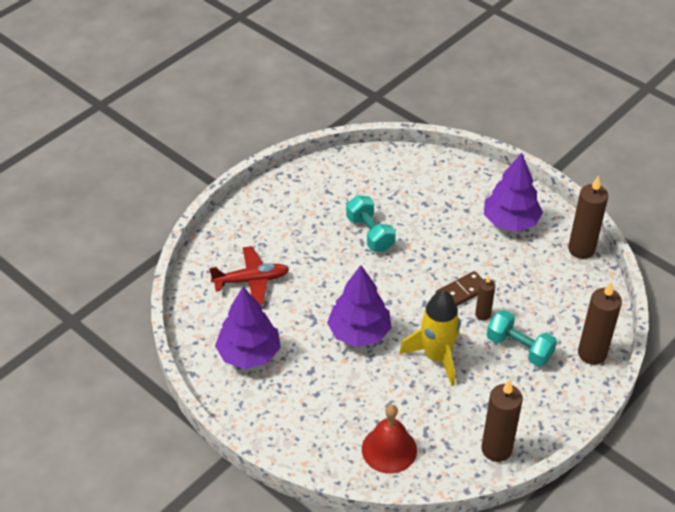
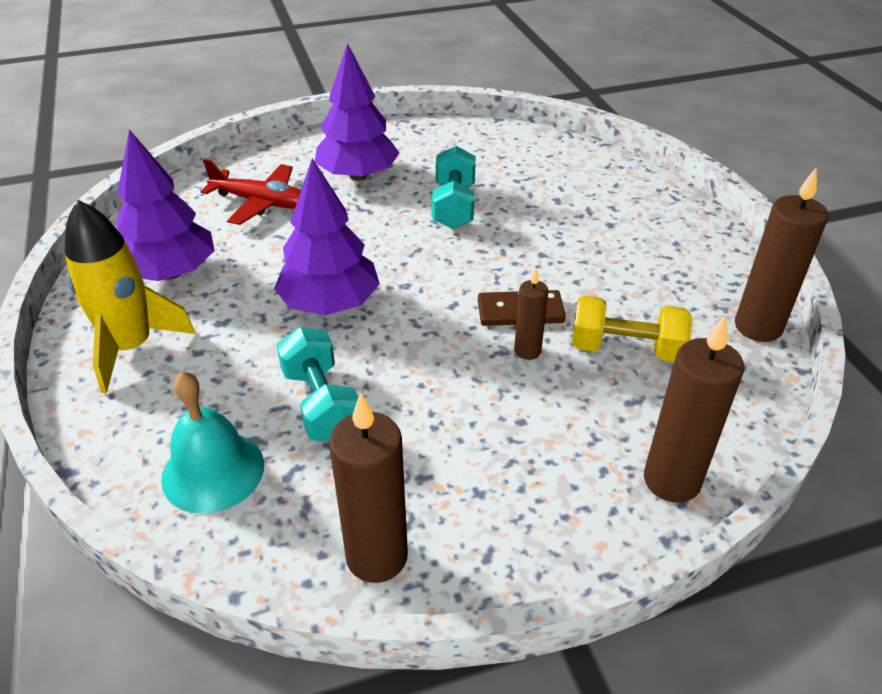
camera: 30 degrees right, 5 degrees down
(389, 449) = (213, 471): red bell -> turquoise bell
(436, 357) = (407, 376): yellow rocket -> yellow rocket (131, 347)
(510, 221) = (666, 256): purple tree -> purple tree (358, 176)
(519, 348) = (548, 418): turquoise dumbbell -> turquoise dumbbell (321, 404)
(528, 291) = (626, 349): none -> yellow dumbbell

